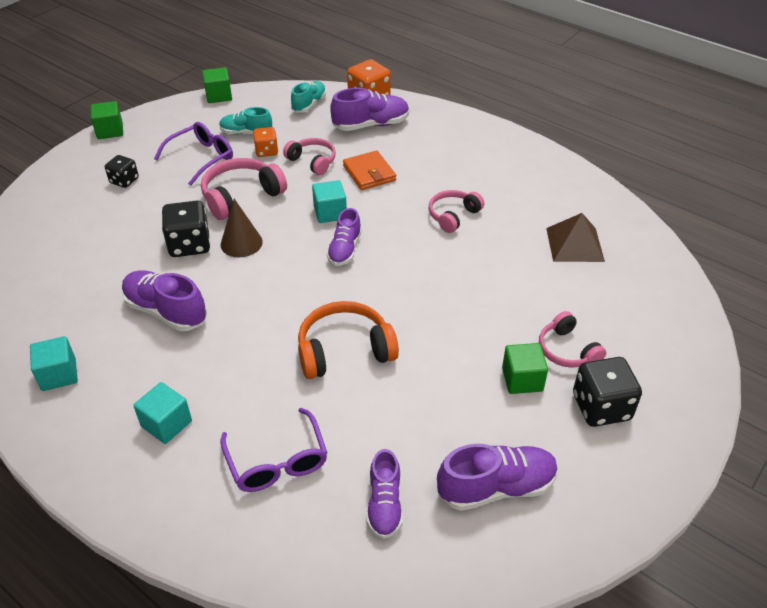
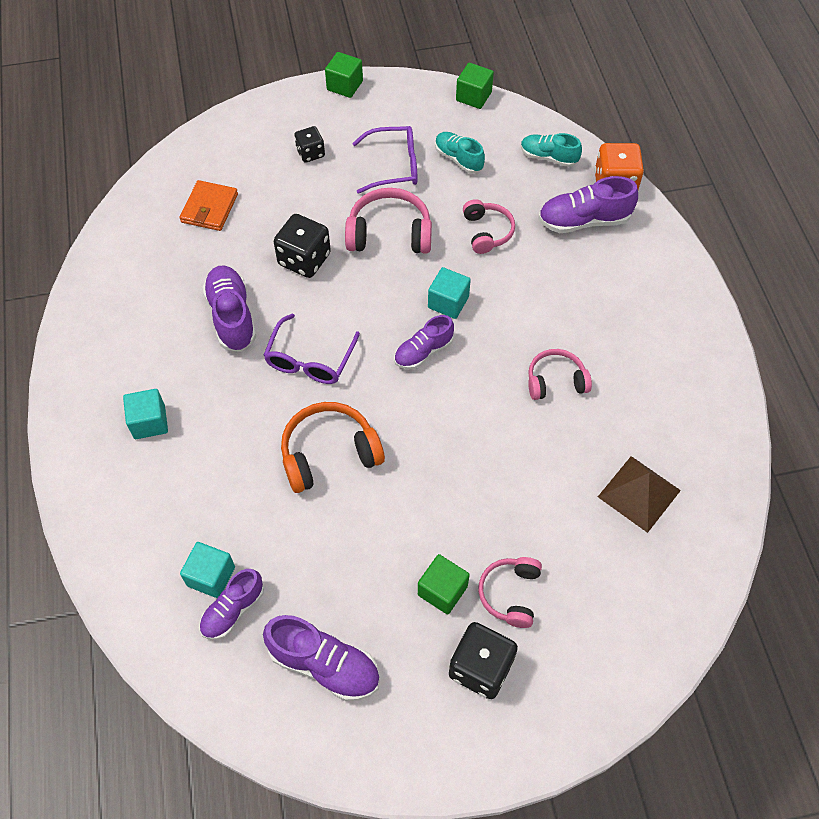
camera: 40 degrees right, 15 degrees up
(59, 375) = (115, 323): turquoise cube -> turquoise cube (211, 576)
(241, 243) = (346, 285): brown cone -> none
(266, 151) = (457, 193): orange dice -> none
(277, 461) = (194, 514): purple glasses -> purple glasses (310, 359)
(309, 104) = (548, 157): turquoise shoe -> turquoise shoe turned 135 degrees counterclockwise
(344, 350) = (329, 454): orange headphones -> orange headphones turned 45 degrees counterclockwise
(369, 173) = (526, 279): orange wallet -> orange wallet (209, 208)
(371, 125) = (584, 221): purple shoe -> purple shoe turned 150 degrees clockwise

